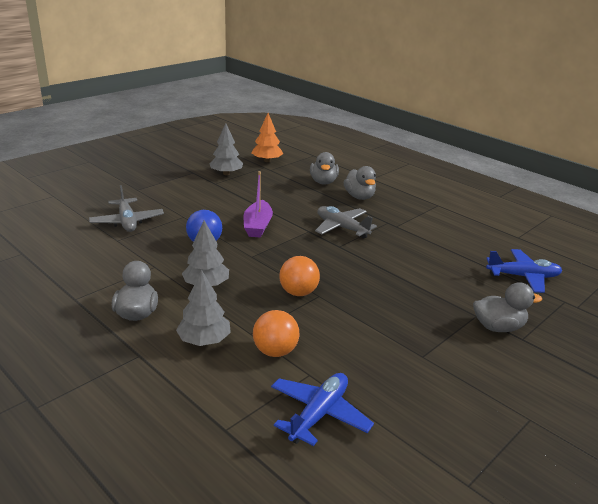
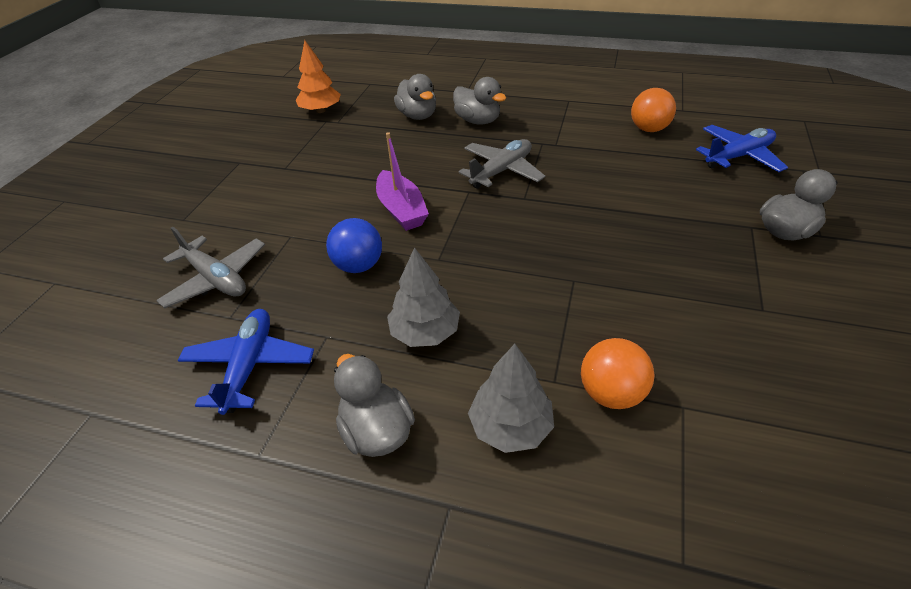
camera: 25 degrees left, 15 degrees up
(226, 173) = (286, 148): grey tree -> none
(298, 292) = (547, 287): orange ball -> orange ball (649, 129)
(319, 414) = (756, 463): blue plane -> blue plane (249, 366)
(342, 228) = (501, 171): grey plane -> grey plane turned 120 degrees clockwise

